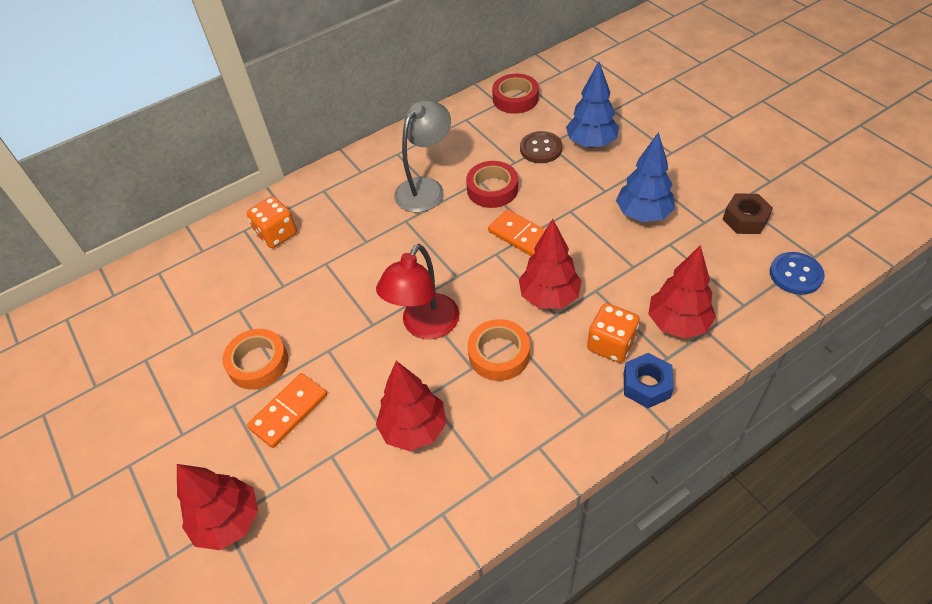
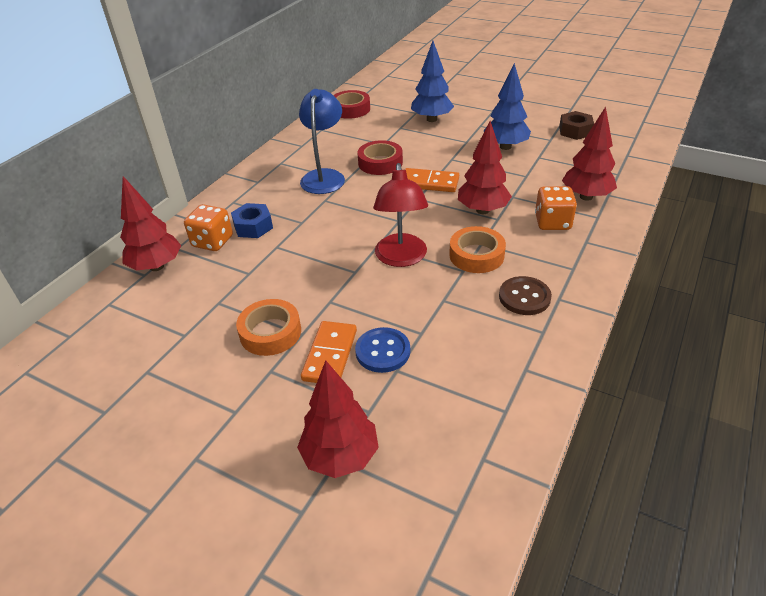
camera: 30 degrees left, 10 degrees down
(414, 429) = (452, 324): red tree -> red tree (156, 266)
(425, 188) = (324, 176): grey lamp -> blue lamp
(541, 149) = (396, 131): brown button -> brown button (524, 297)
(646, 385) = (599, 236): blue nut -> blue nut (253, 226)
(795, 274) = (633, 149): blue button -> blue button (383, 351)

